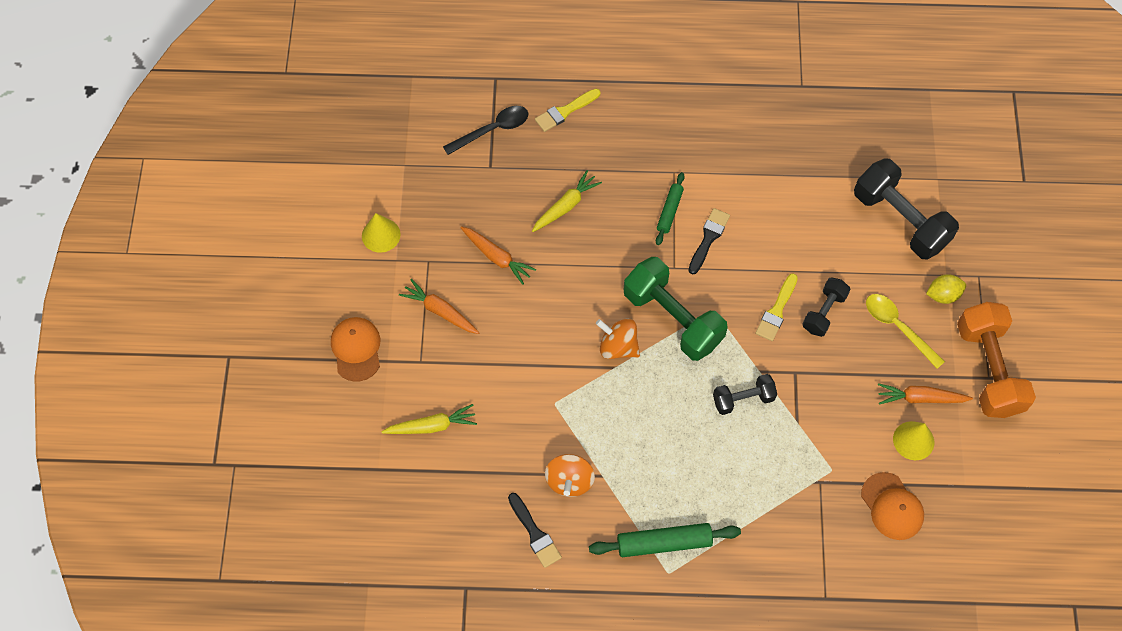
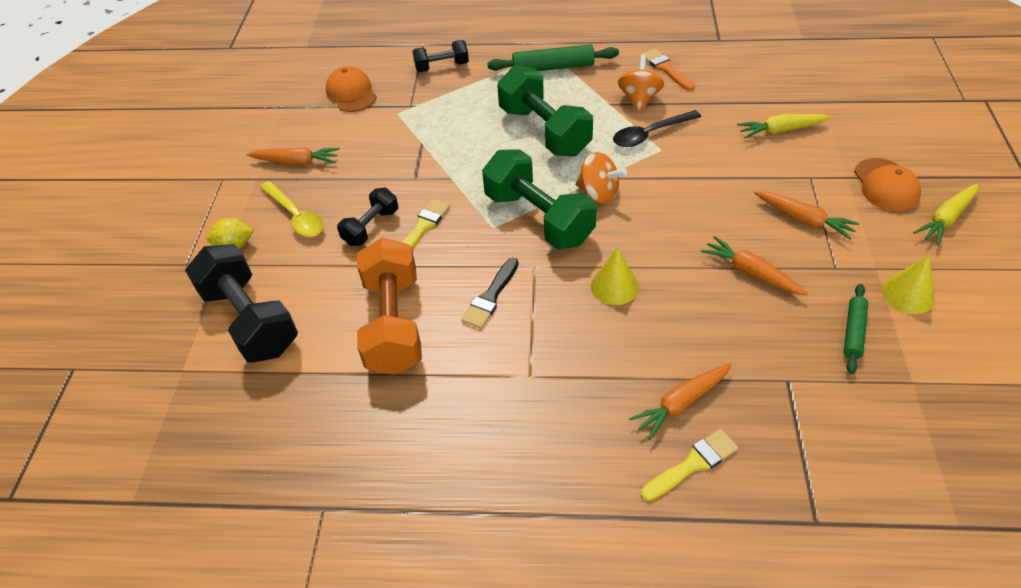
camera: 175 degrees left, 15 degrees down
(492, 130) = (798, 434): black spoon -> black spoon (650, 134)
(535, 533) = (666, 69): black brush -> orange brush
(566, 206) = (673, 331): yellow carrot -> yellow carrot (946, 219)
(567, 151) = (681, 403): none -> orange carrot
(669, 211) = (537, 326): green rolling pin -> green rolling pin (853, 332)
(671, 434) = (544, 131): none -> green dumbbell
(743, 399) = (471, 157): black dumbbell -> black dumbbell (442, 67)
(913, 440) = (315, 133): yellow cone -> yellow cone (614, 286)
(988, 369) = (219, 184): orange dumbbell -> orange dumbbell (393, 323)

